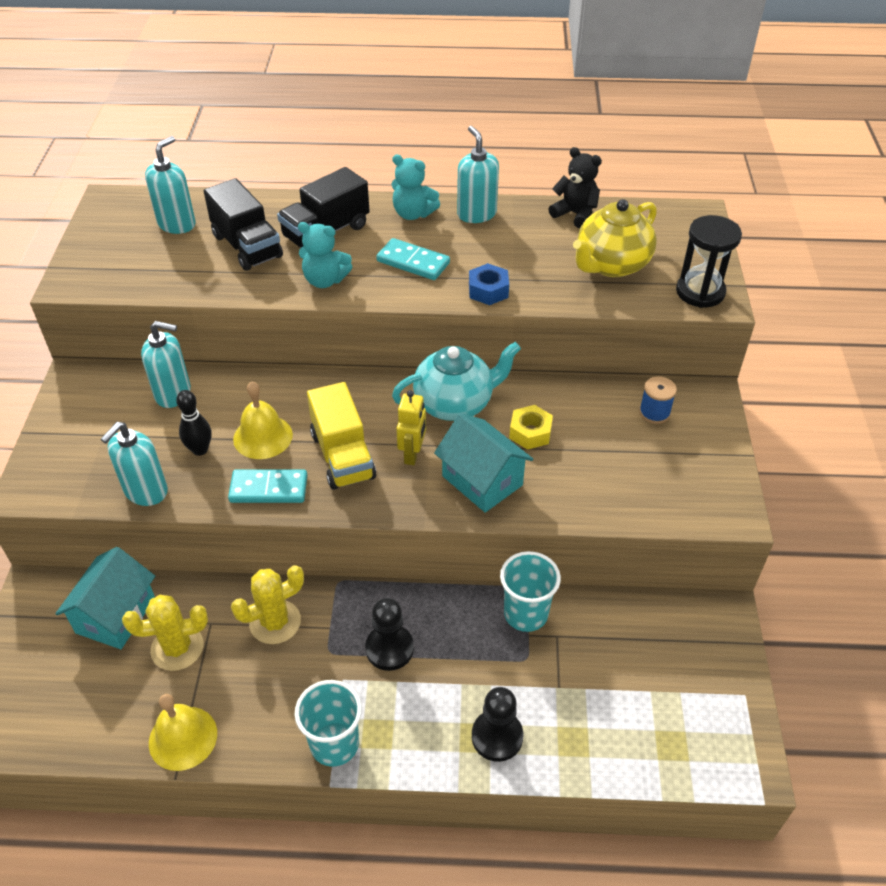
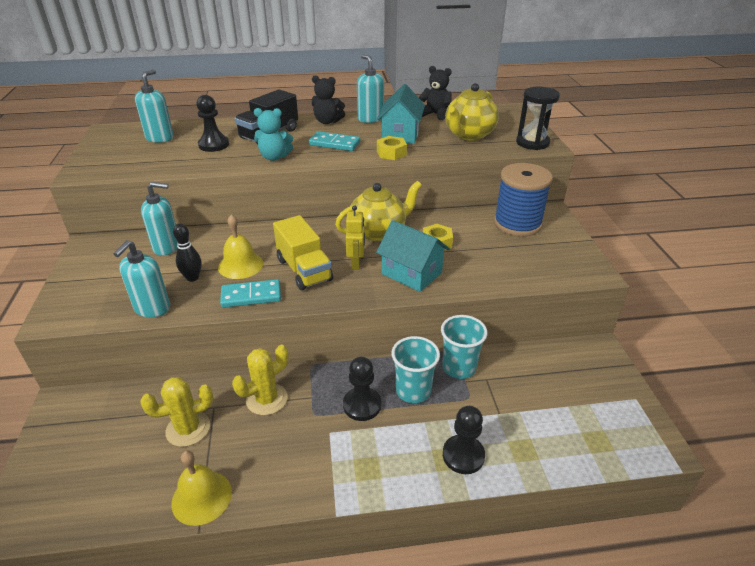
camera: 10 degrees left, 10 degrees down
(115, 615) = (132, 412): turquoise house -> turquoise house (400, 134)
(247, 246) = (214, 145): black truck -> black pawn
(334, 744) = (333, 482): turquoise cup -> turquoise cup (413, 391)
(413, 214) = (327, 121): turquoise teddy bear -> black teddy bear
(455, 404) = (378, 232): turquoise teapot -> yellow teapot
(488, 290) = (391, 153): blue nut -> yellow nut
(654, 412) = (517, 223): blue spool -> blue spool, size x2.19

